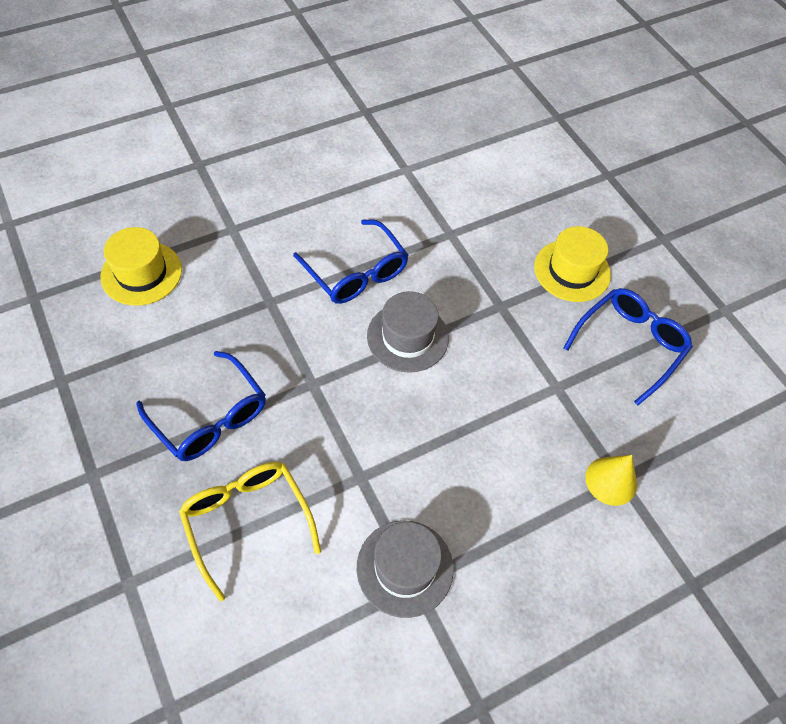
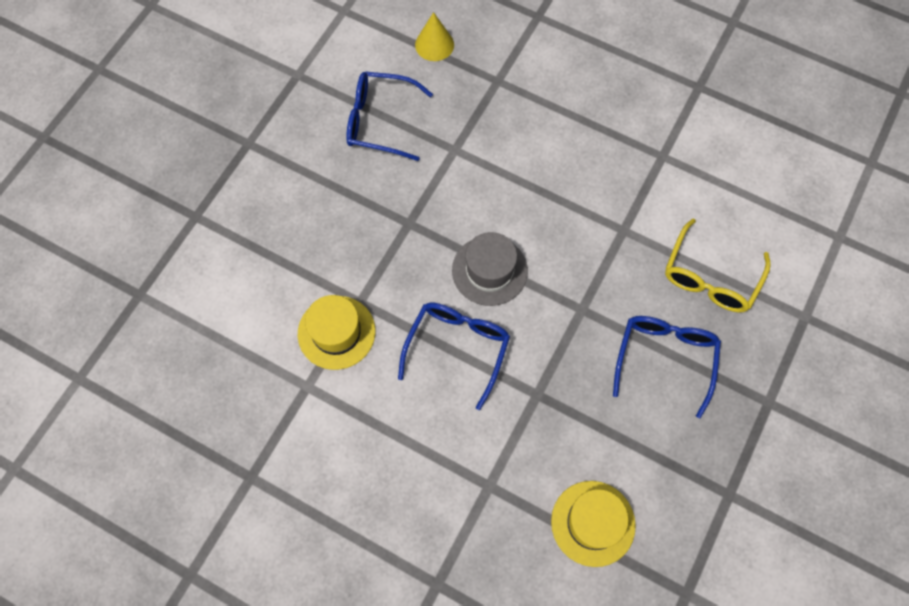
camera: 120 degrees left, 10 degrees up
(405, 568) = (658, 167): grey hat -> none
(572, 271) = (333, 191): yellow hat -> yellow hat (336, 332)
(611, 481) = (503, 85): yellow cone -> yellow cone (434, 44)

